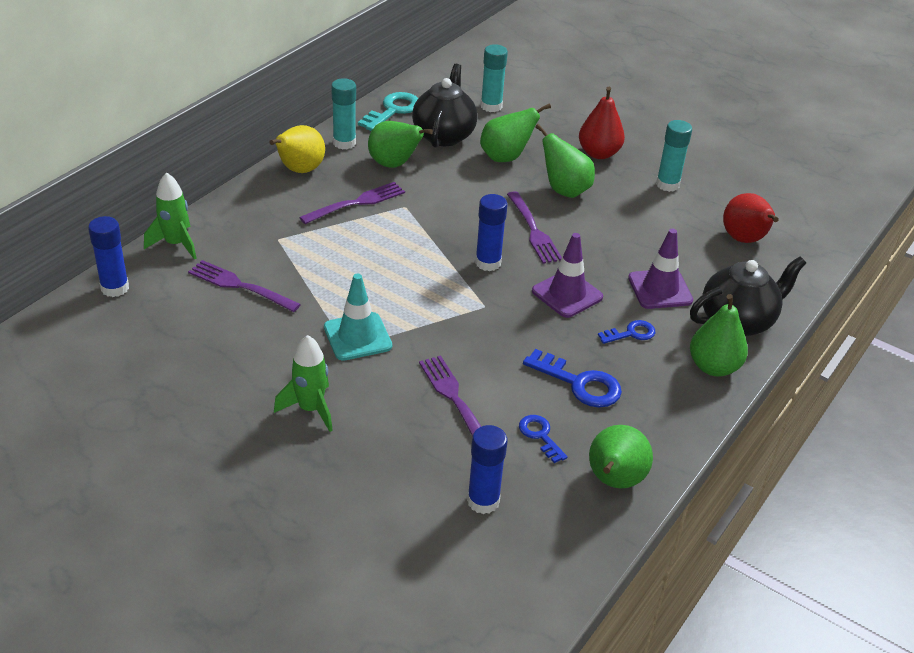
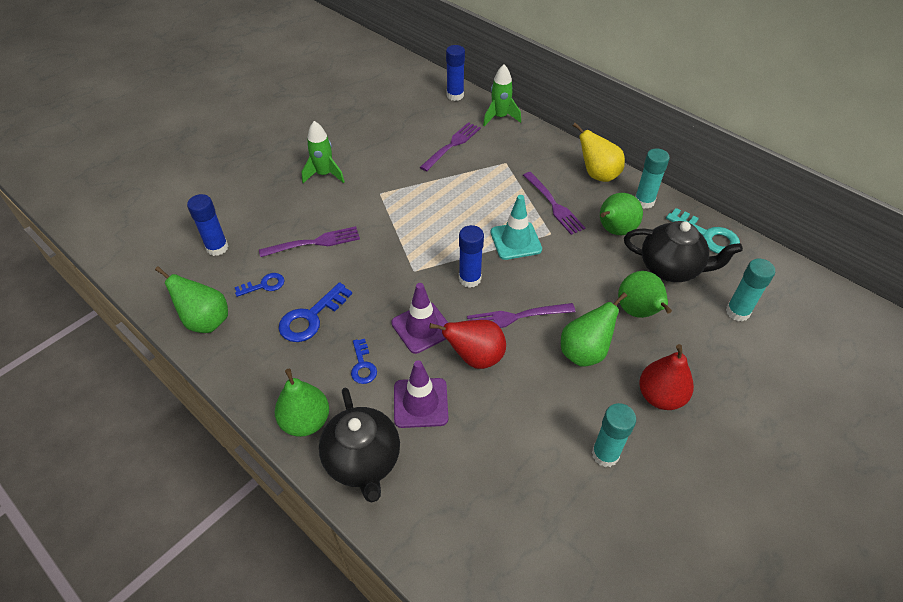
camera: 100 degrees right, 10 degrees up
(357, 337) = (389, 198): turquoise traffic cone -> turquoise traffic cone (515, 241)
(745, 240) = (498, 511): red pear -> red pear (475, 357)

